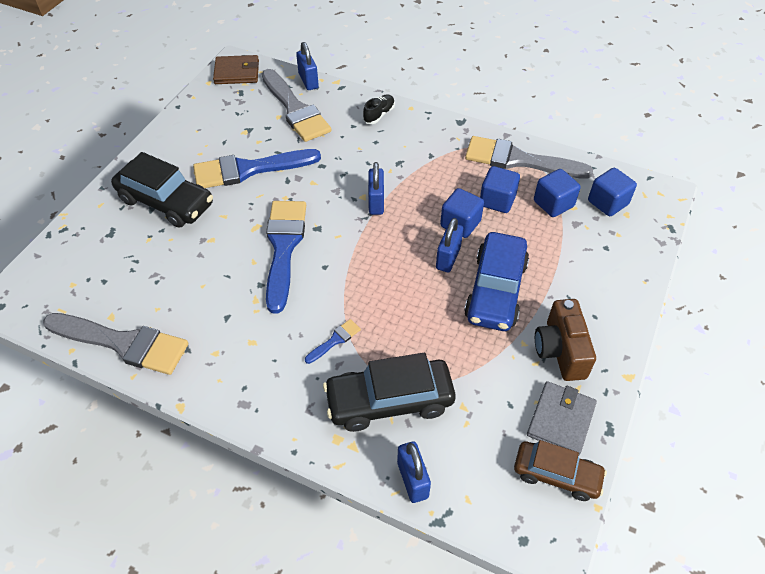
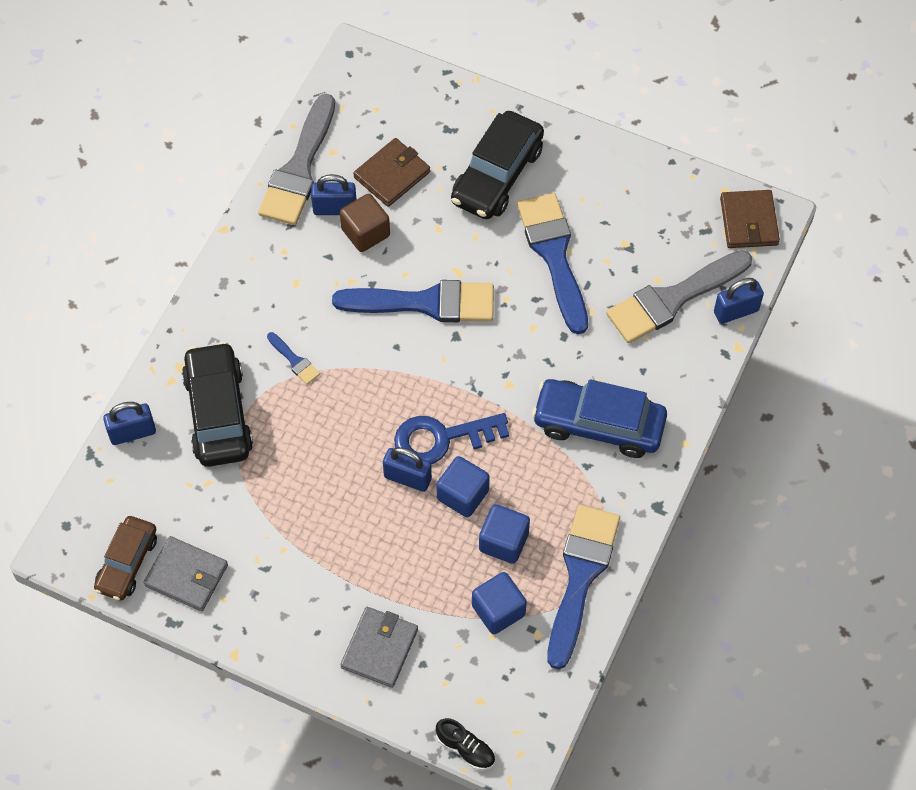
camera: 90 degrees right, 10 degrees up
(148, 271) = (392, 175): none -> brown wallet
(206, 290) = (365, 233): none -> brown cube
(376, 202) = (499, 399): blue padlock -> blue padlock (335, 208)
(379, 114) = (667, 402): black shoe -> black shoe (465, 748)
(411, 237) = (441, 439): none -> blue key
(496, 290) = (357, 527): blue car -> blue car (598, 425)
(519, 160) = (580, 576): grey brush -> blue brush
(560, 351) = (271, 587): brown camera -> none
(599, 274) = (379, 648): none -> grey wallet
(607, 203) = (501, 680): blue cube -> none

